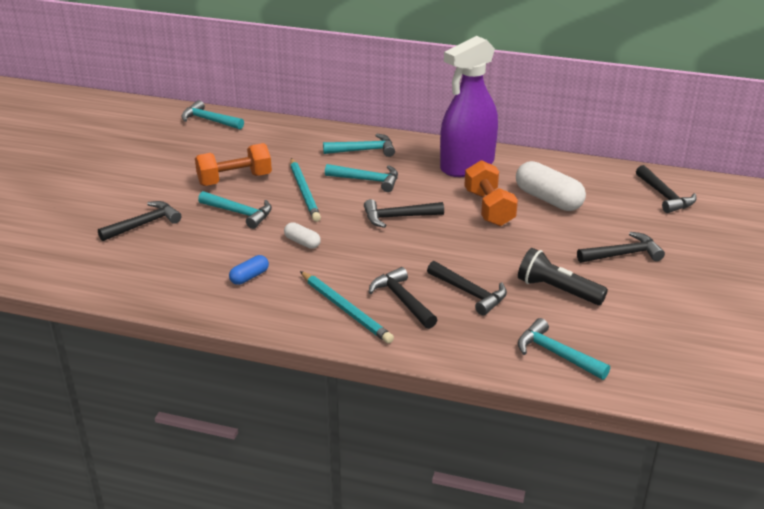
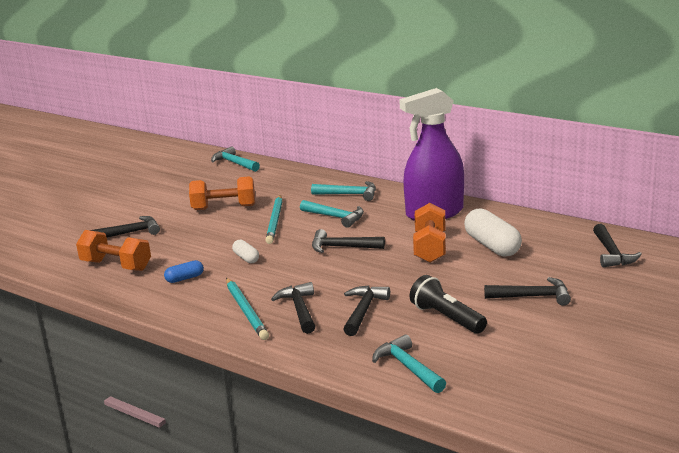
camera: 20 degrees right, 10 degrees down
(157, 269) = (116, 265): none -> orange dumbbell
(239, 213) = (210, 232): turquoise hammer -> none
(469, 293) = (363, 311): black hammer -> black hammer turned 135 degrees counterclockwise

